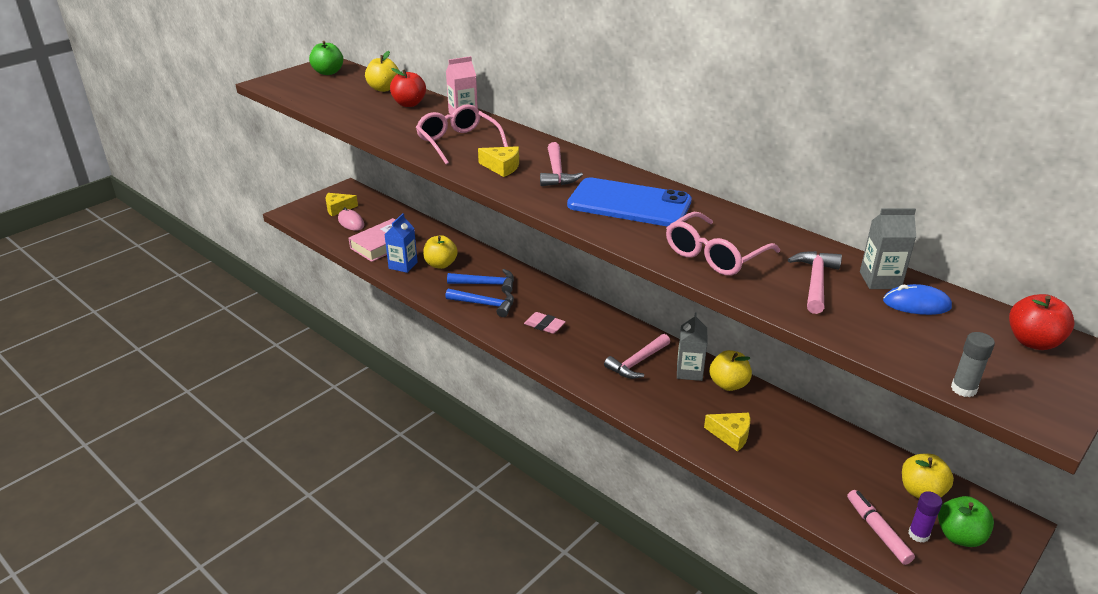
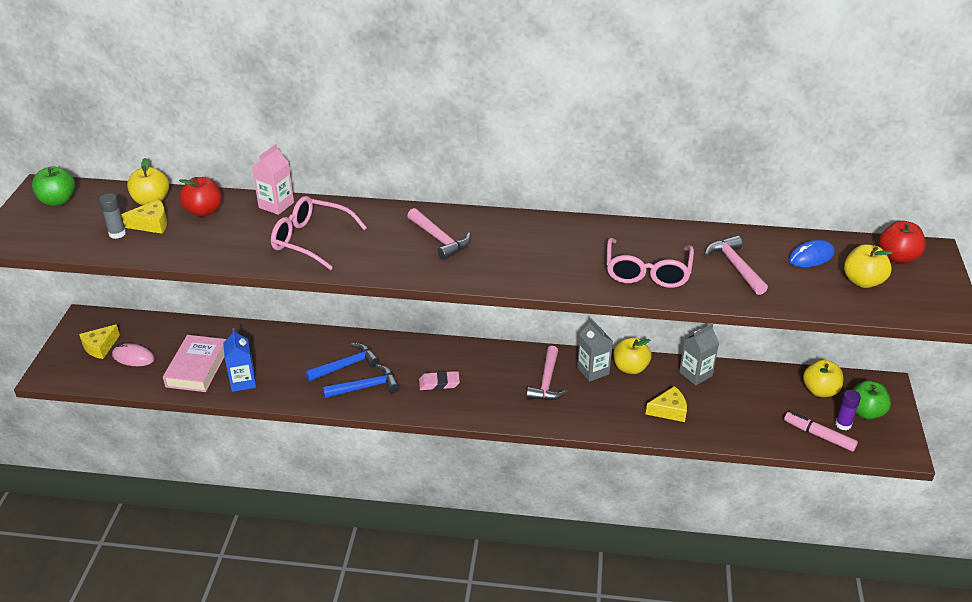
camera: 35 degrees left, 5 degrees up
(441, 264) = (280, 364): yellow apple -> yellow apple (863, 281)
(502, 167) = (385, 252): yellow cheese -> yellow cheese (151, 224)
(629, 204) = (534, 248): blue phone -> none
(880, 280) = (772, 246): grey carton -> grey carton (695, 374)
(963, 389) = (895, 313): grey glue stick -> grey glue stick (117, 233)

